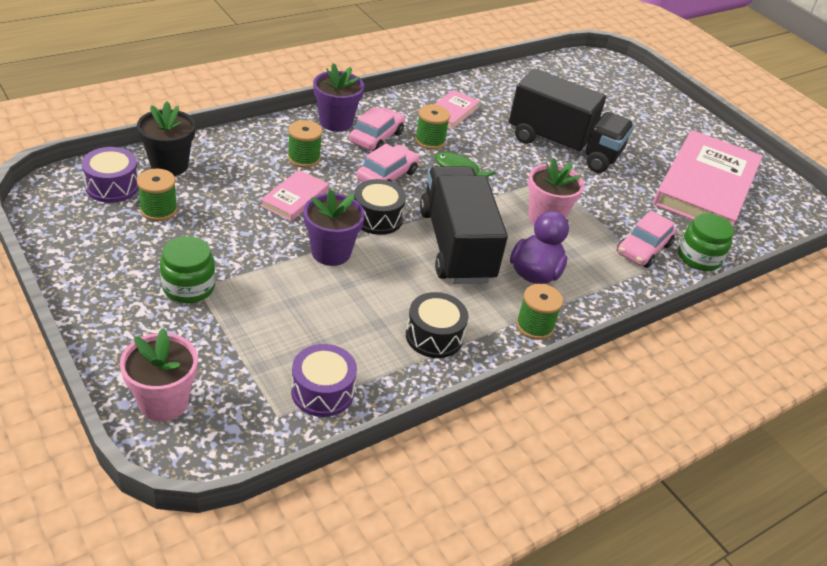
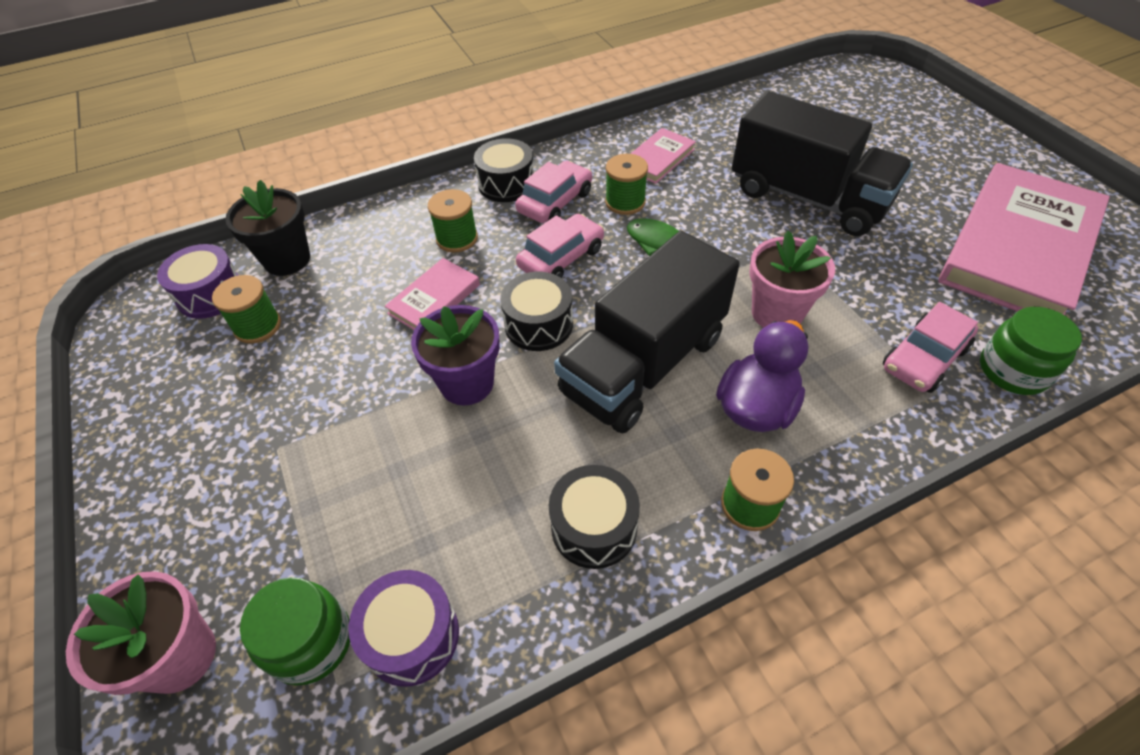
camera: 15 degrees right, 10 degrees up
(189, 287) = (265, 448): green jar -> green jar (311, 642)
(336, 122) = (506, 184): purple flower pot -> black drum
(456, 245) = (643, 364): black truck -> black truck turned 135 degrees counterclockwise

